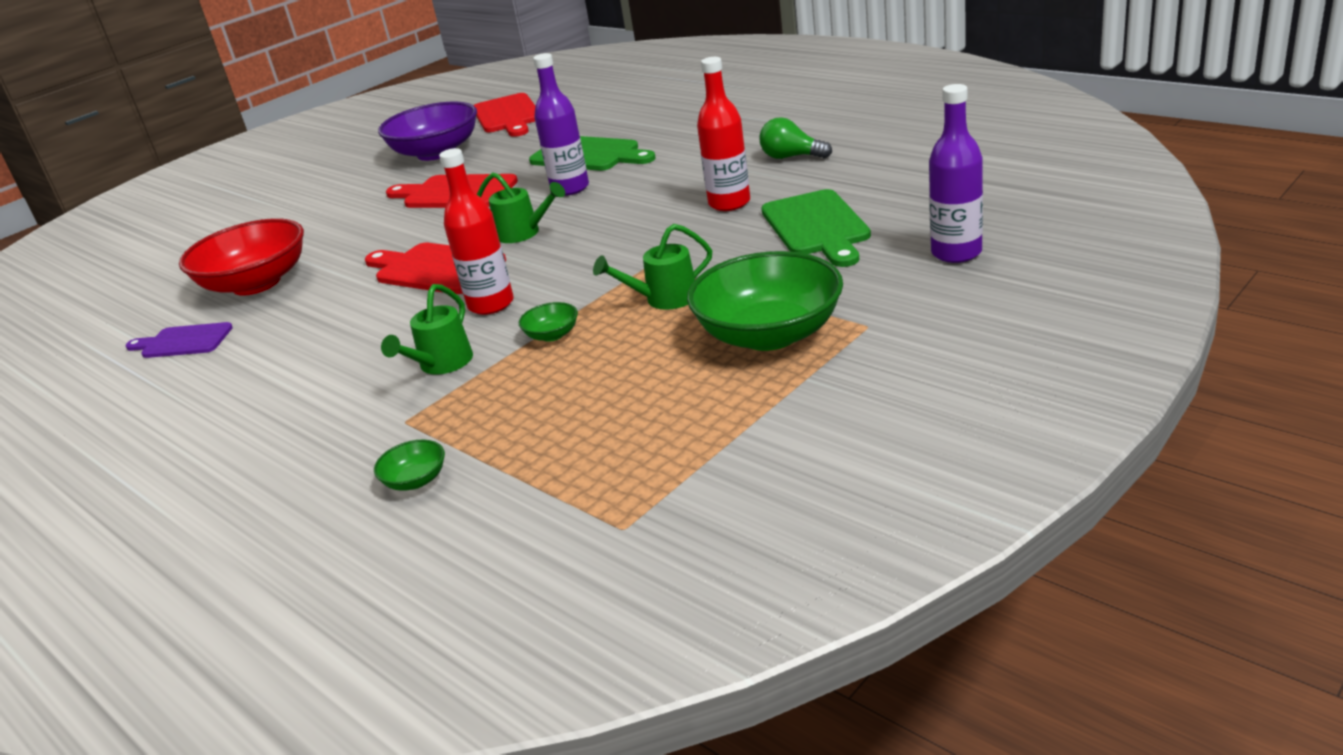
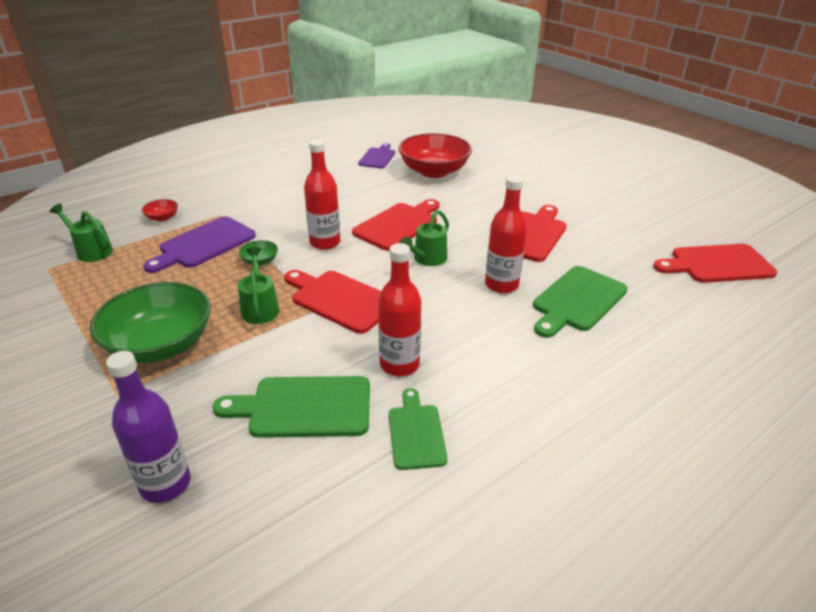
camera: 95 degrees right, 5 degrees up
(415, 480) = (162, 218): green bowl -> red bowl
(436, 152) = (631, 228): purple bowl -> none
(441, 365) = (266, 225): green watering can -> green watering can (91, 251)
(509, 398) = (204, 244): none -> purple cutting board
(570, 188) = (501, 285): purple bottle -> red bottle
(628, 258) = (340, 300): none -> red cutting board
(791, 157) = (485, 428): green light bulb -> none
(815, 178) = (416, 433): none -> green cutting board

